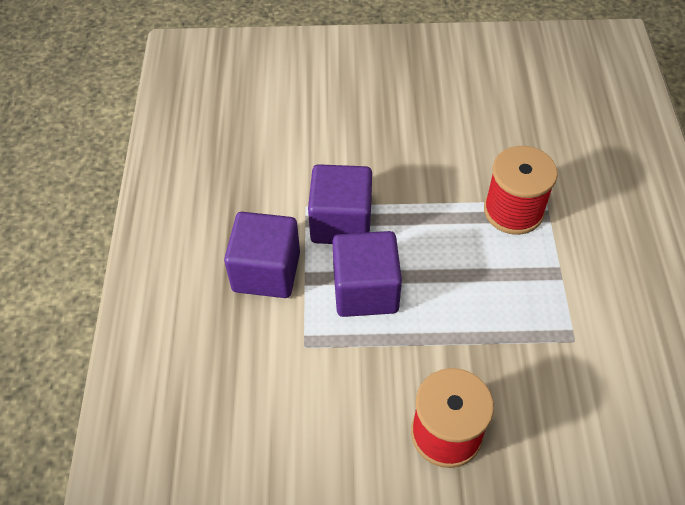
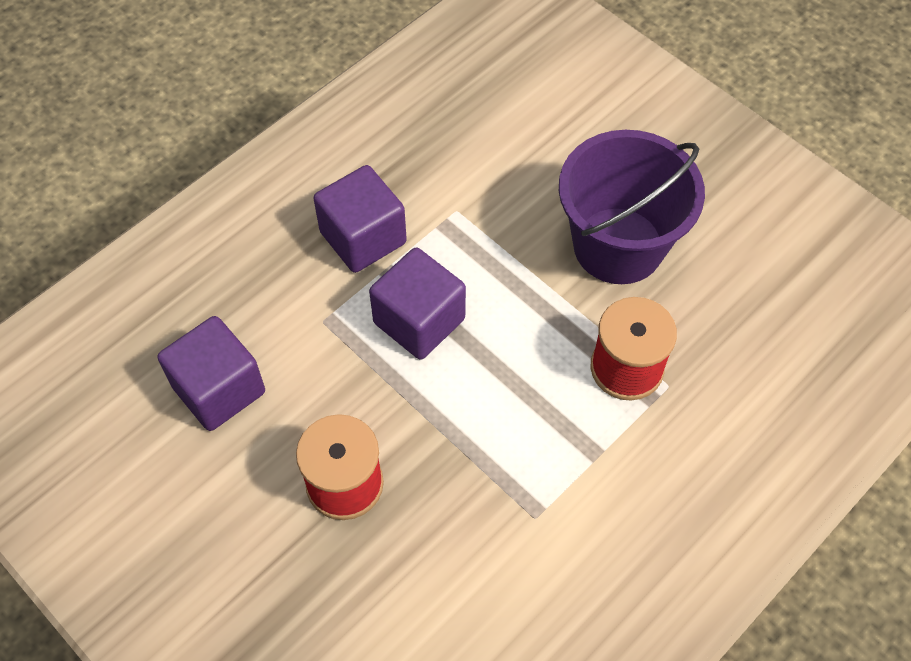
camera: 45 degrees right, 5 degrees up
(341, 222) = (467, 249): purple cube -> purple cube (219, 389)
(424, 148) = (618, 245): none -> purple bucket

